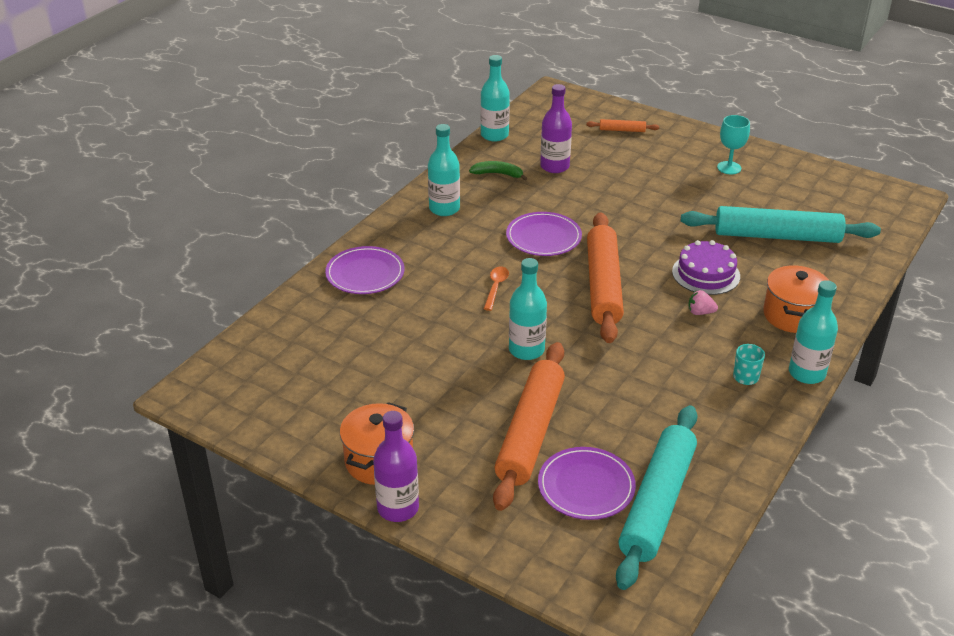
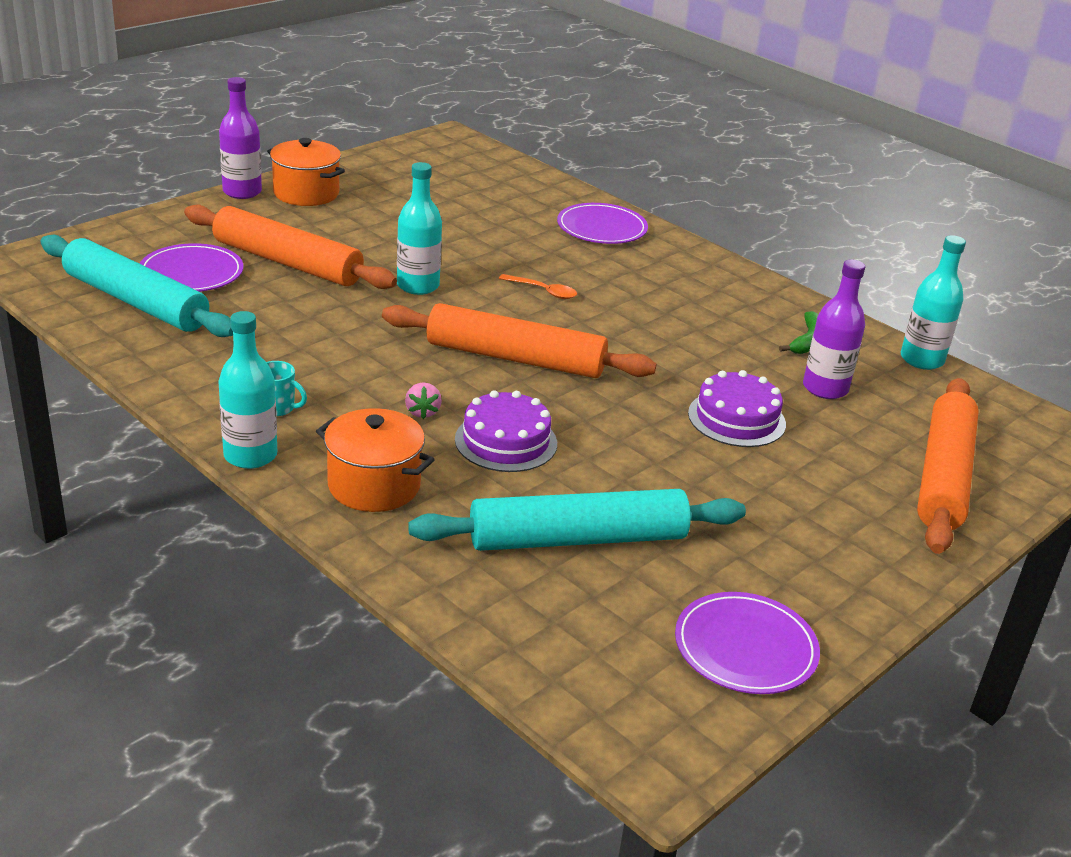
camera: 100 degrees right, 5 degrees down
(444, 209) = (725, 291): turquoise bottle -> none
(543, 237) = (640, 341): purple plate -> purple plate (745, 647)
(613, 194) = (736, 418): none -> purple cake
(622, 130) = (943, 476): orange rolling pin -> orange rolling pin, size x2.36
(700, 312) = (422, 412): pink strawberry -> pink strawberry turned 150 degrees clockwise
(729, 168) = (805, 555): turquoise goblet -> none
(777, 236) = (577, 538): turquoise rolling pin -> turquoise rolling pin turned 60 degrees clockwise

